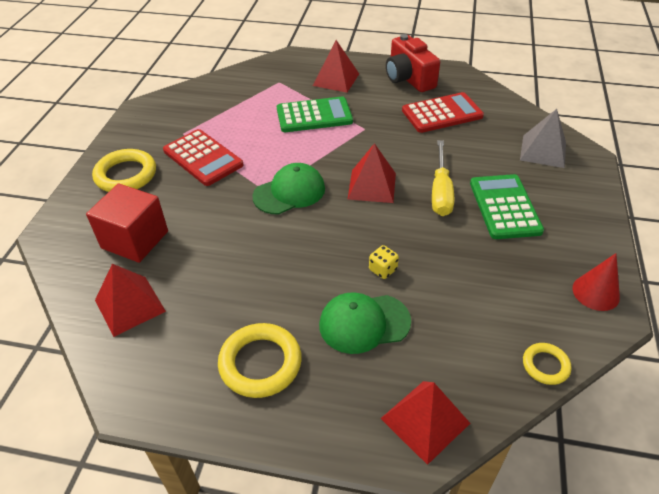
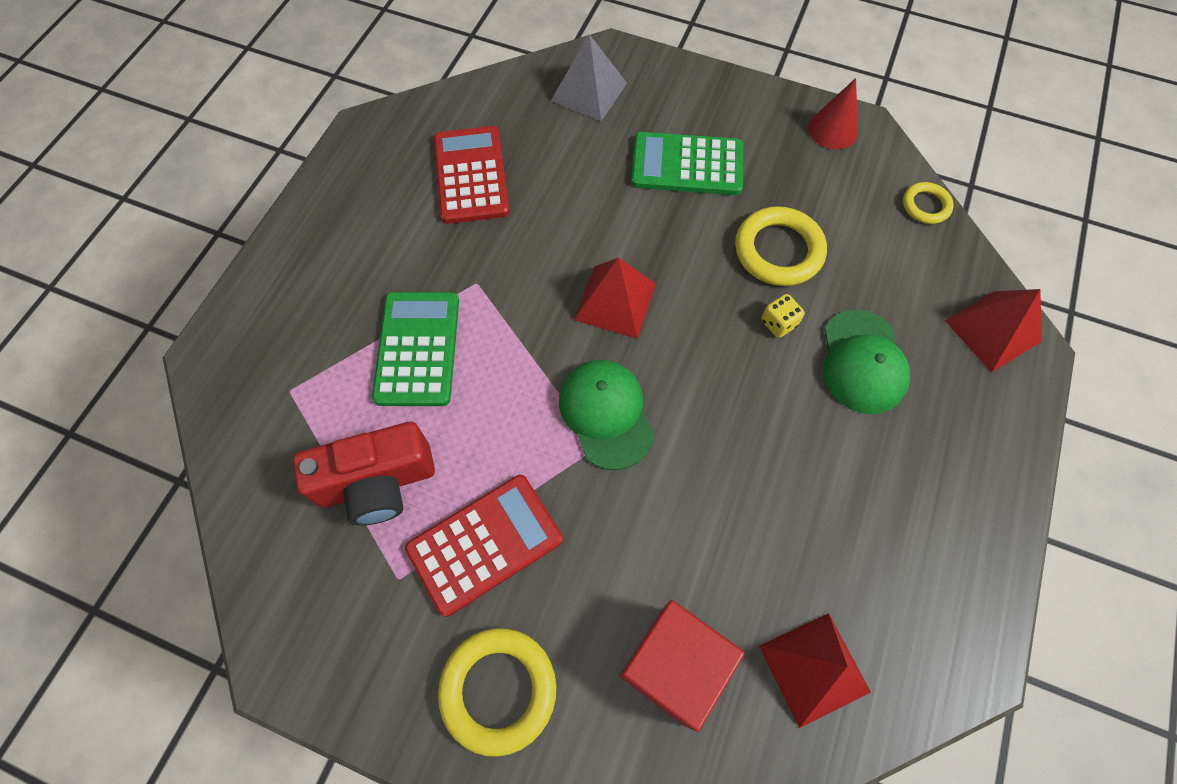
camera: 80 degrees left, 20 degrees up
(260, 363) = (919, 490): yellow ring -> yellow ring (778, 250)
(336, 79) = (321, 297): red pyramid -> none
(408, 78) = (361, 193): red camera -> red camera (377, 483)
(440, 192) = (644, 223): yellow screwdriver -> none

